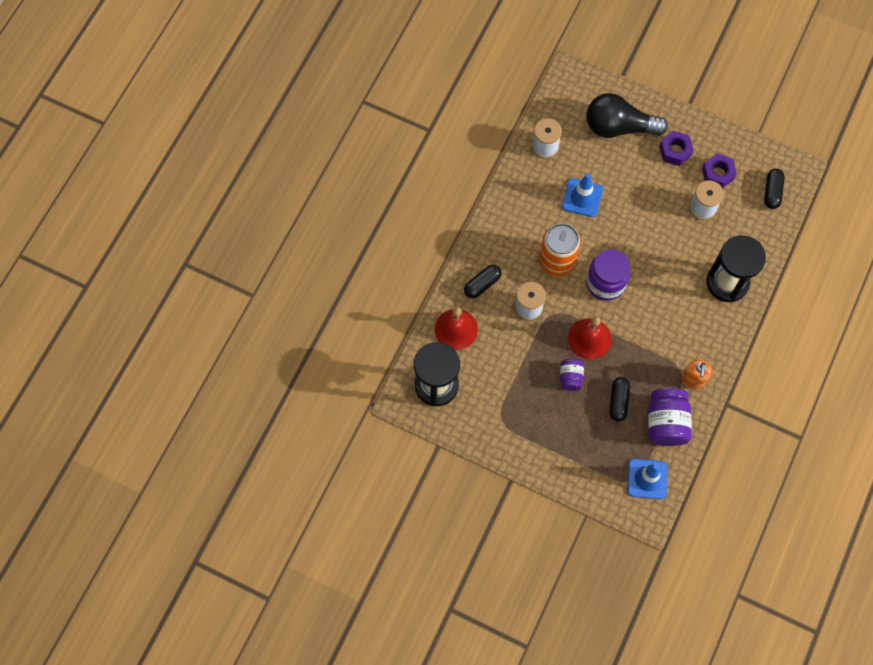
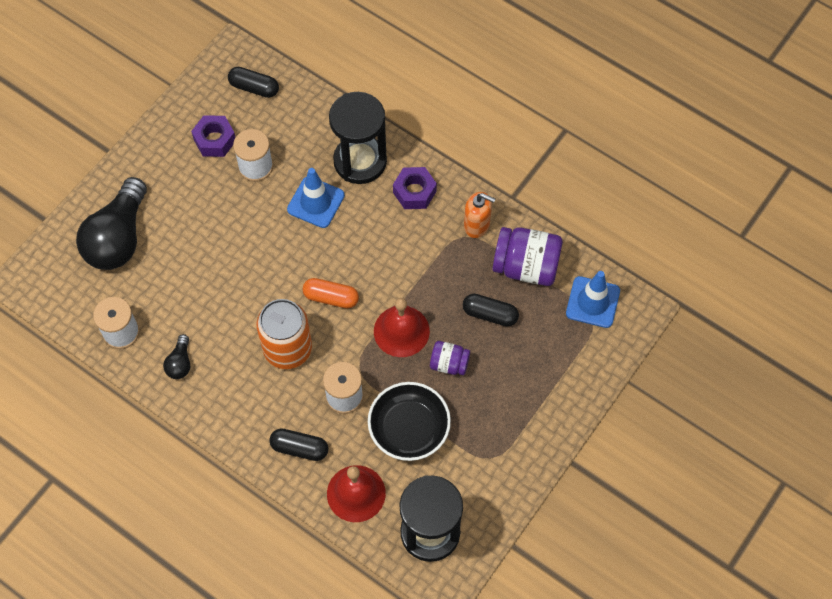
camera: 80 degrees left, 5 degrees down
(482, 284) = (299, 448): black capsule -> black capsule turned 45 degrees counterclockwise
(513, 357) = (409, 428): none -> black bowl
(530, 191) = (180, 363): none -> black light bulb
(582, 198) = (206, 301): blue traffic cone -> blue traffic cone (316, 202)
(605, 283) = (331, 297): purple jar -> orange capsule
(675, 151) = (171, 180): purple nut -> purple nut (414, 192)

